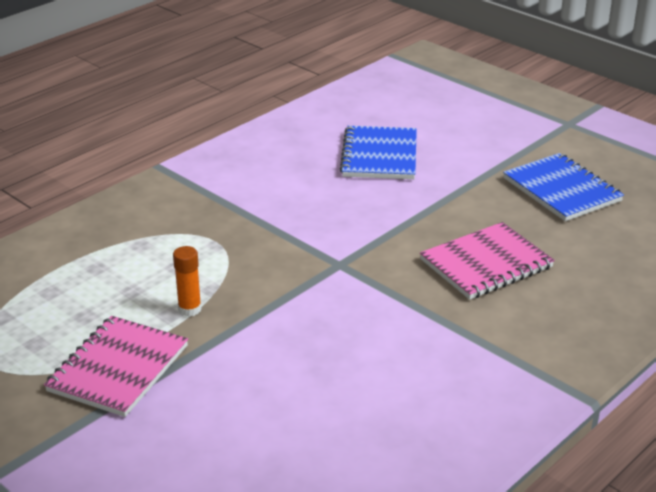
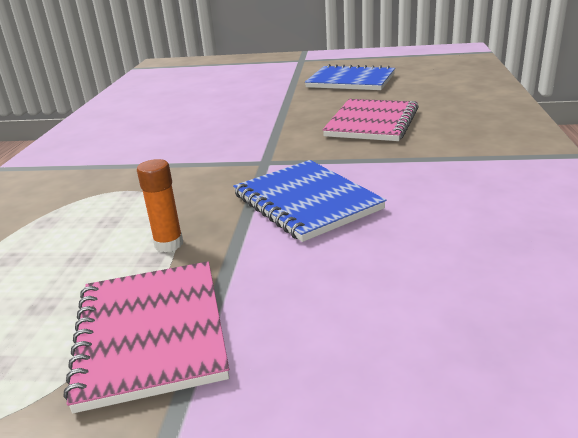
camera: 35 degrees left, 5 degrees down
(379, 155) = (200, 104): blue notebook -> blue notebook (306, 202)

